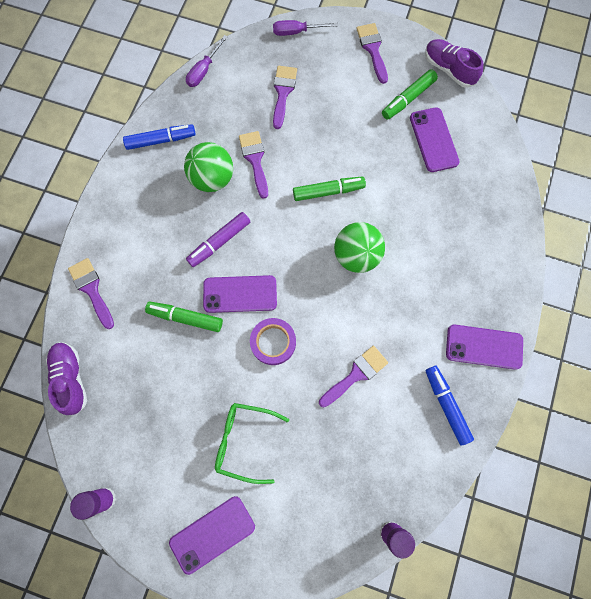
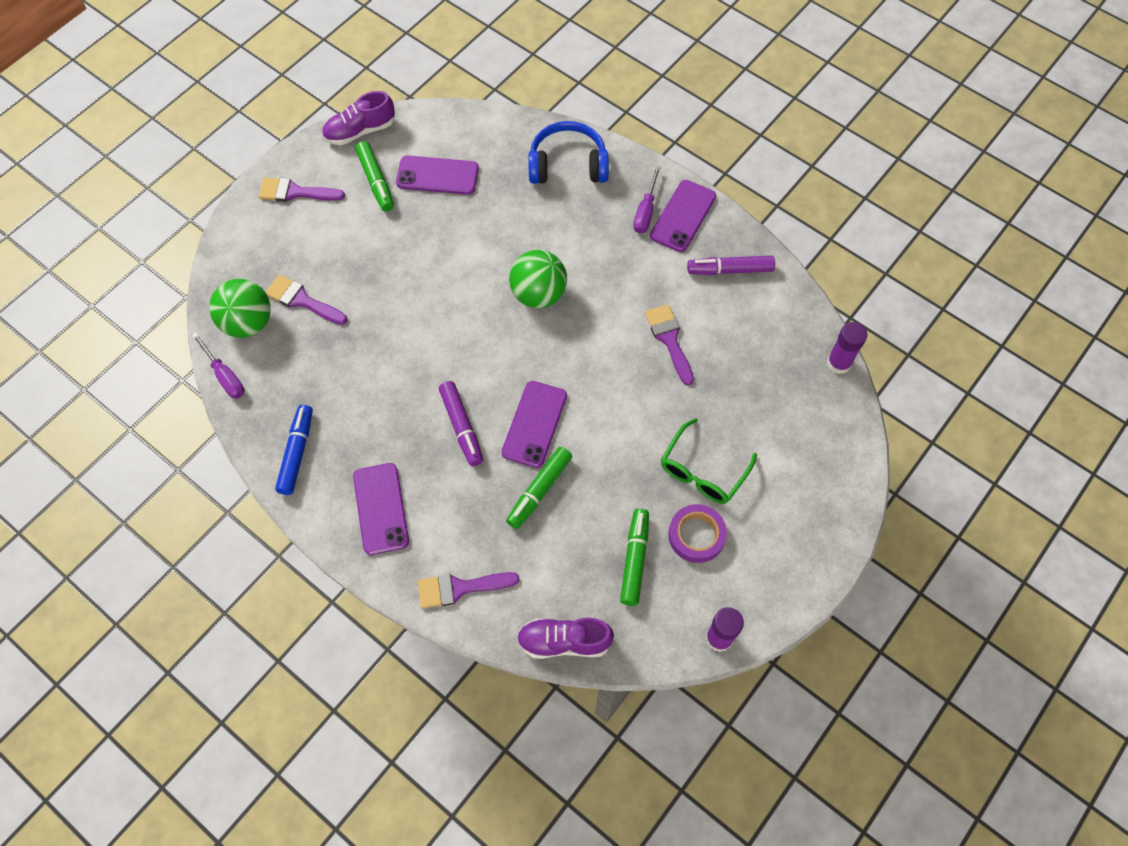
camera: 70 degrees left, 10 degrees down
(212, 178) = (377, 410): green ball -> green ball (248, 323)
(212, 534) = (791, 533): purple phone -> purple phone (381, 508)
(255, 160) = (375, 357): purple brush -> none
(273, 342) = (604, 408): purple tape -> purple tape (696, 535)
(297, 32) = (228, 259): purple screwdriver -> purple screwdriver (646, 211)
(328, 191) = (450, 295): green marker -> green marker (634, 559)
(446, 405) = (729, 270): blue marker -> purple marker
(491, 234) = (568, 165): none -> blue headphones

